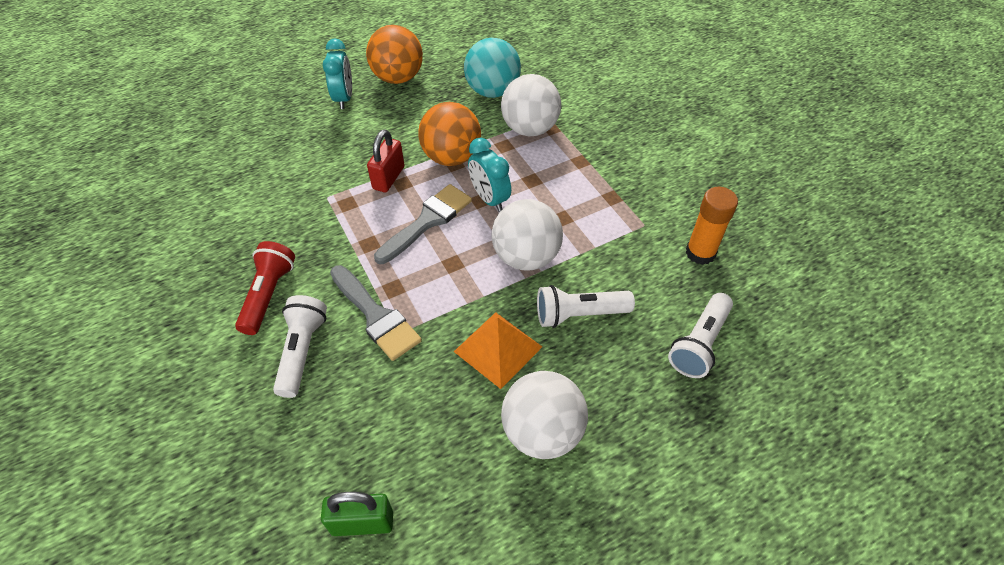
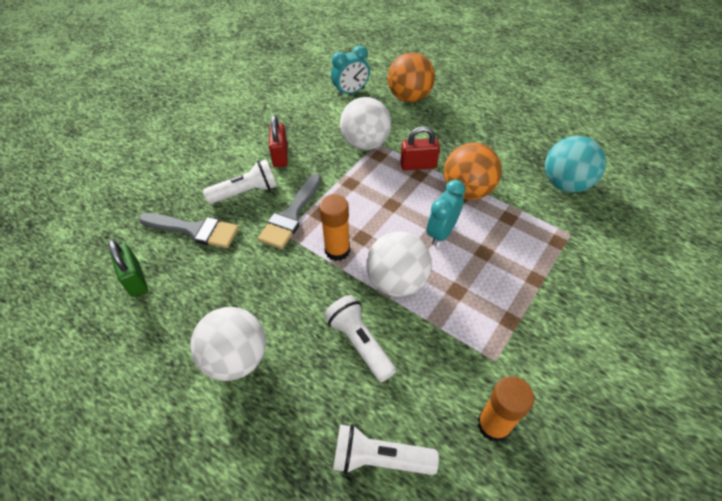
camera: 65 degrees right, 0 degrees up
(268, 295) = (280, 156): red flashlight -> red padlock
(344, 98) = (476, 107): turquoise clock -> turquoise clock (351, 92)
(398, 78) = (525, 123): orange ball -> orange ball (409, 97)
(427, 221) = (392, 205): grey brush -> grey brush (194, 230)
(456, 291) = (337, 250): none -> orange glue stick
(498, 349) = (298, 298): orange pyramid -> none
(530, 129) = (543, 227): white ball -> white ball (365, 143)

